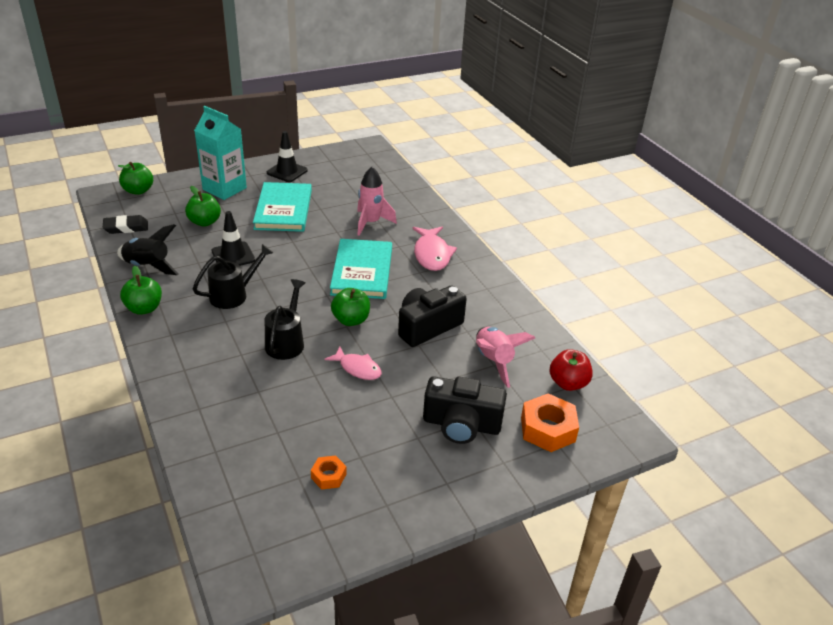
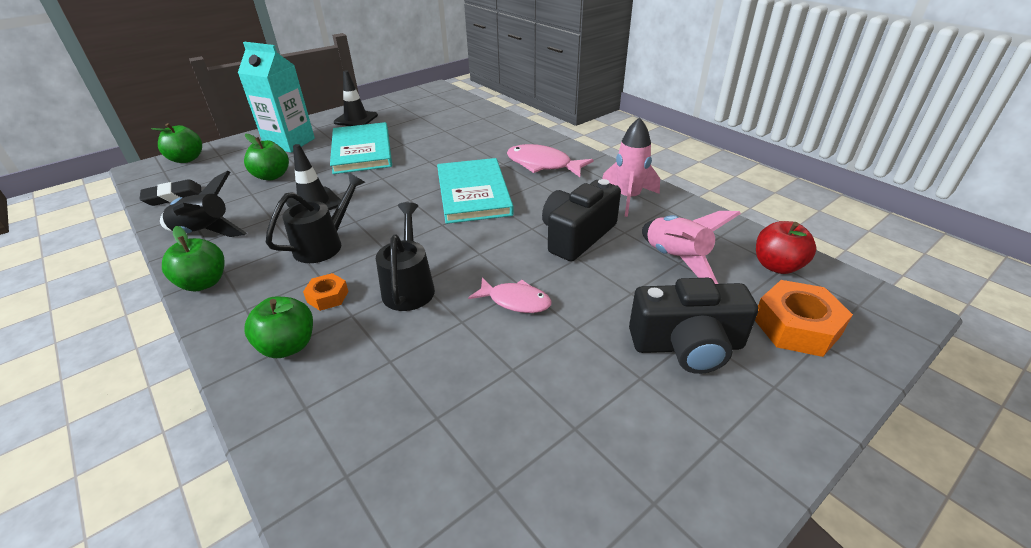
camera: 10 degrees left, 0 degrees up
(328, 476) = (542, 474): orange nut -> orange nut (328, 296)
(351, 320) = (482, 245): green apple -> green apple (288, 346)
(371, 223) = (463, 148): pink rocket -> pink rocket (628, 198)
(432, 254) = (543, 165): pink fish -> pink fish turned 135 degrees clockwise

